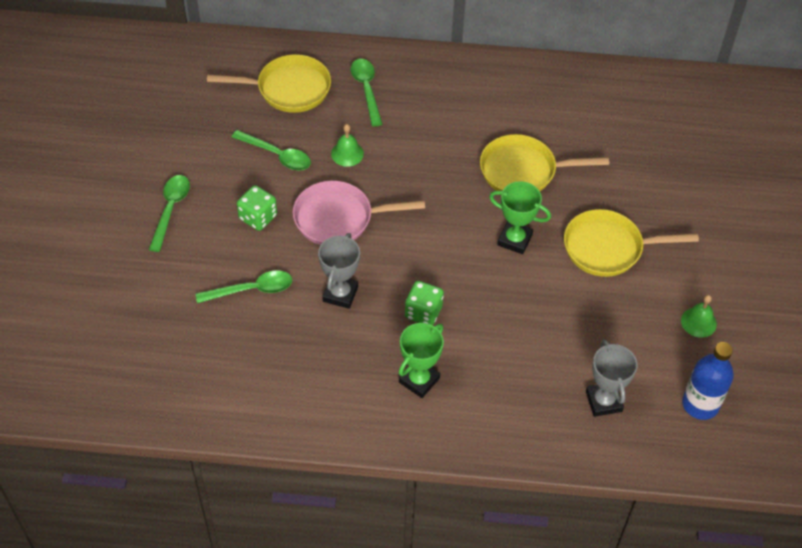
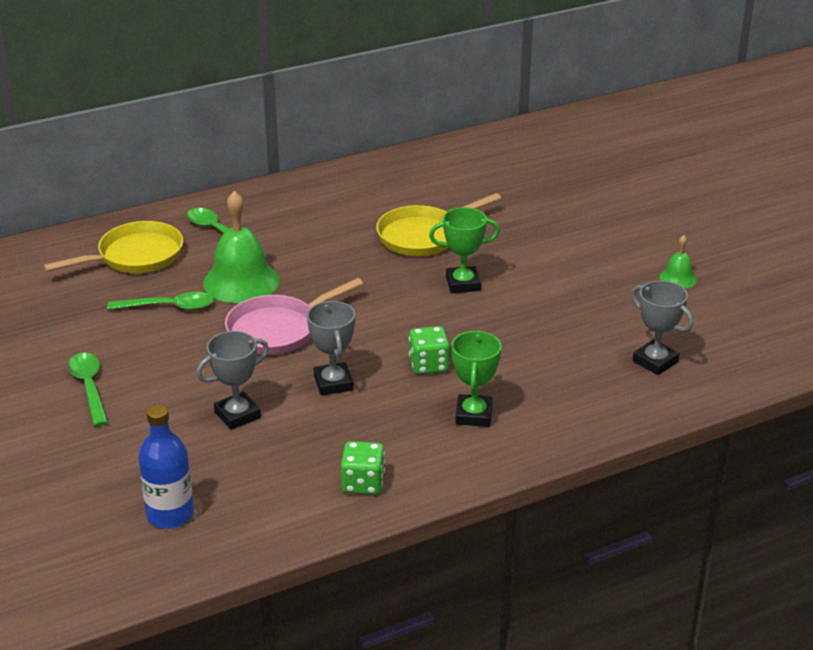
camera: 30 degrees left, 20 degrees down
(251, 290) = (237, 415): green spoon -> grey trophy
(258, 217) = (192, 359): green dice -> green dice (363, 483)
(347, 153) = (241, 281): green bell -> green bell, size x2.02
(608, 248) = (551, 259): yellow pan -> none
(700, 404) = (737, 330): blue bottle -> blue bottle (170, 515)

